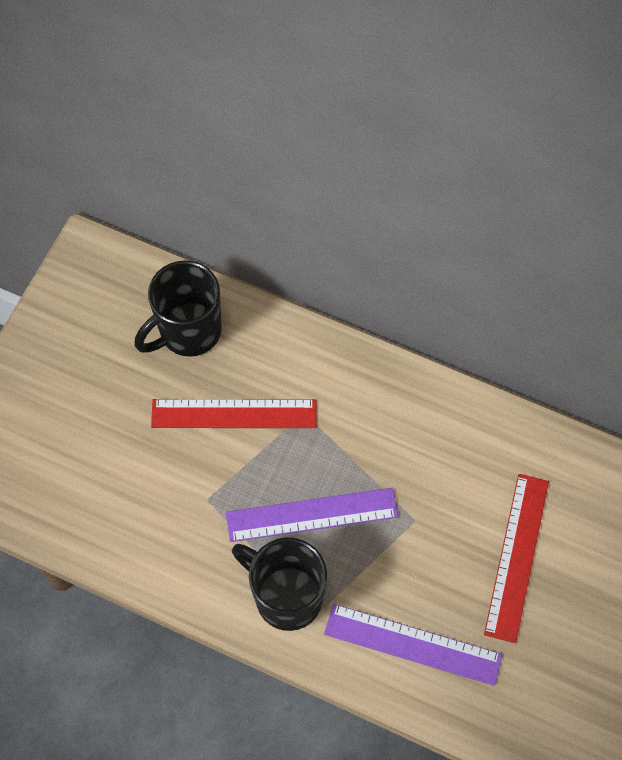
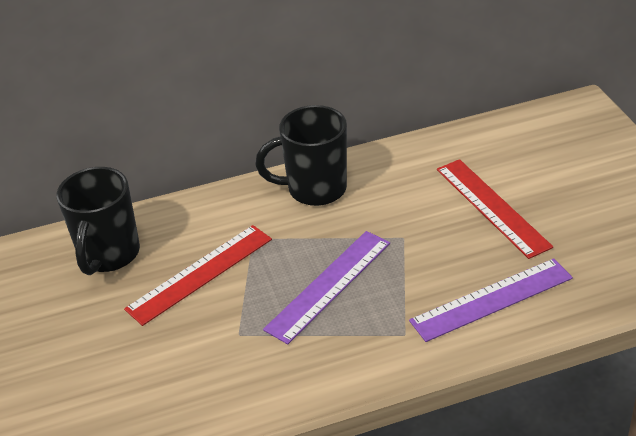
camera: 40 degrees left, 25 degrees down
(286, 596) = (370, 342): black mug -> black mug (314, 189)

